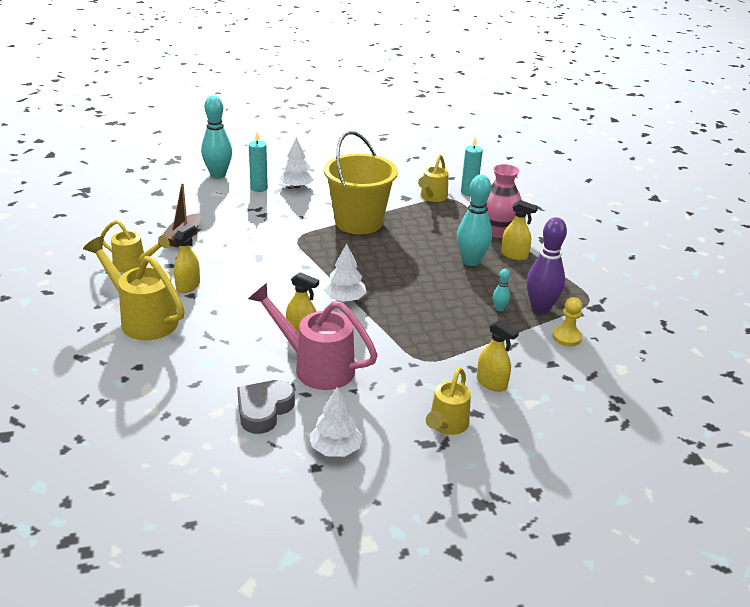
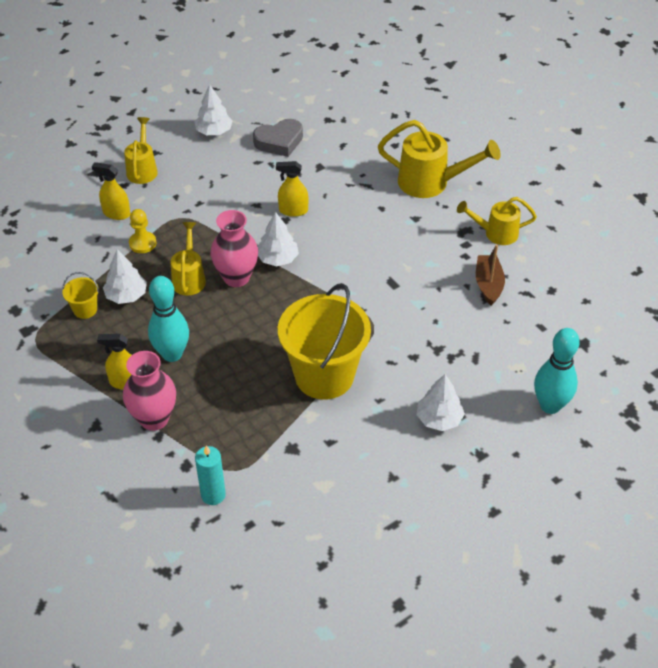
camera: 160 degrees right, 15 degrees up
(188, 286) = (427, 227): yellow spray bottle -> none
(259, 188) = (480, 397): turquoise candle -> none
(264, 410) = (279, 142): grey heart -> grey heart turned 60 degrees clockwise
(316, 367) = (263, 185): pink watering can -> none
(391, 295) = (236, 277): none -> pink vase
(432, 197) = (258, 463): yellow watering can -> yellow watering can (189, 278)
(499, 308) = (126, 295): turquoise bowling pin -> white tree
(540, 308) = (85, 310): purple bowling pin -> yellow bucket
(566, 337) = (56, 281): yellow pawn -> yellow pawn (142, 243)

